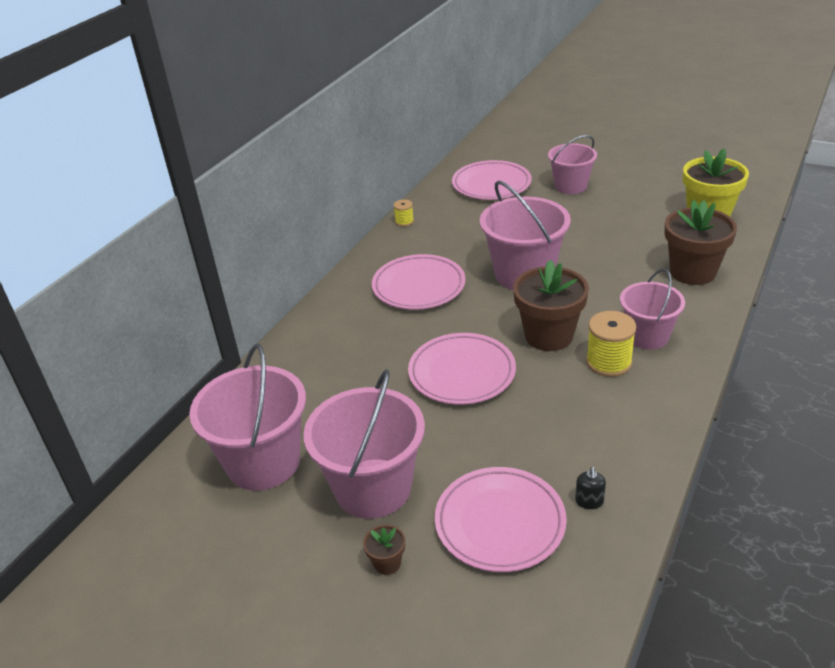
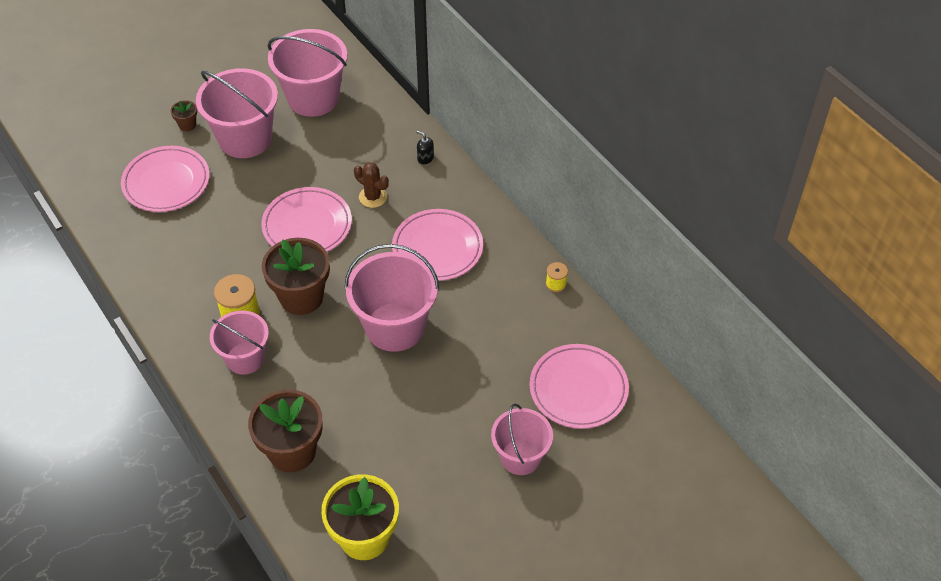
camera: 115 degrees right, 15 degrees up
(388, 347) = (373, 197): none -> brown cactus
(589, 501) = (140, 230): black soap dispenser -> black soap dispenser (425, 158)

